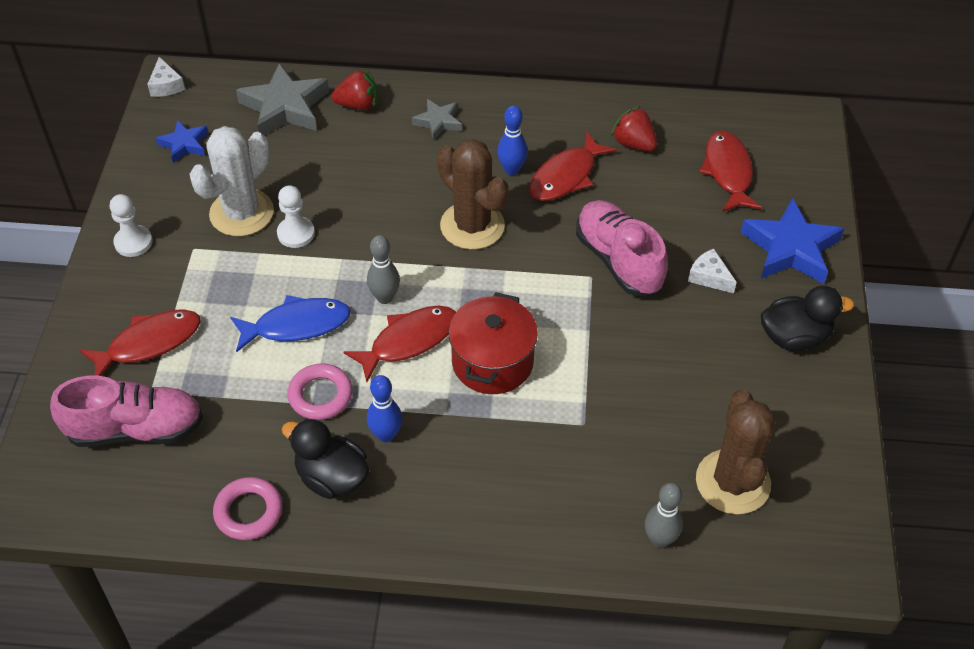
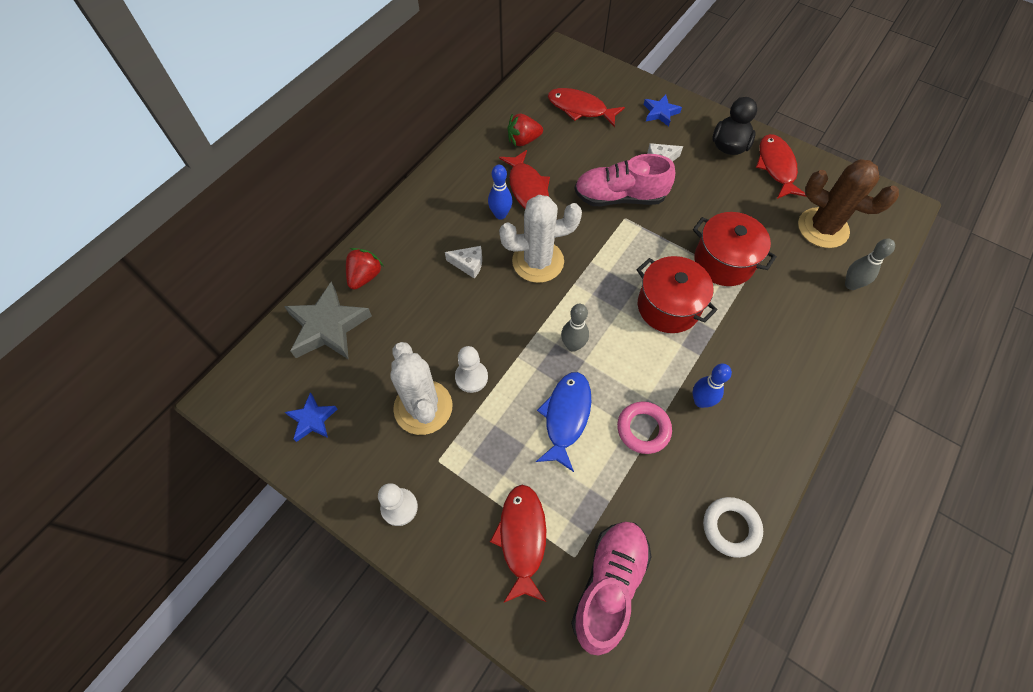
camera: 60 degrees left, 10 degrees up
(166, 85) = (228, 406): white cheese -> white cheese (468, 264)
(249, 512) = (730, 527): pink ring -> white ring
(332, 478) = (723, 454): black duck -> none
(408, 341) = (622, 348): red fish -> red fish (776, 167)
(438, 122) = (422, 235): grey star -> none
(472, 226) = (538, 261): brown cactus -> white cactus
(596, 393) = (723, 262): none -> red pot
(790, 248) = (660, 113): blue star -> blue star, size x0.55

